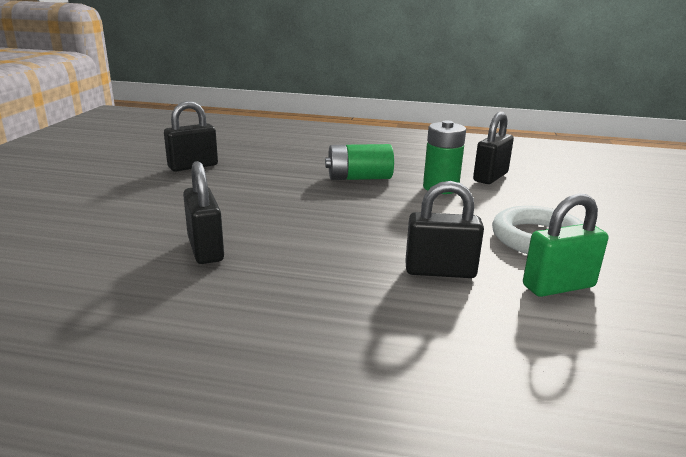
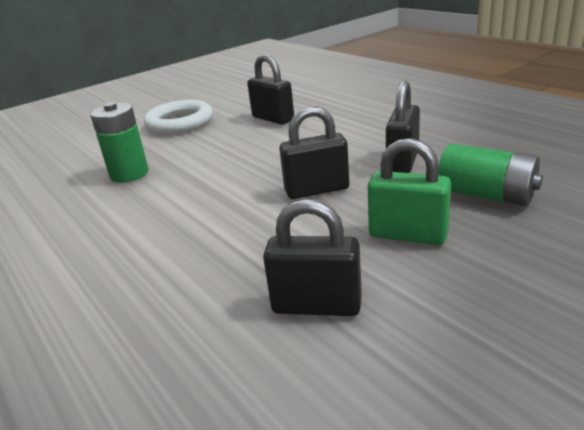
camera: 135 degrees left, 5 degrees up
(359, 178) = (163, 207): green battery -> green battery (486, 195)
(490, 177) = (64, 174): black padlock -> black padlock (317, 190)
(558, 286) = (234, 103): green padlock -> green padlock (408, 235)

